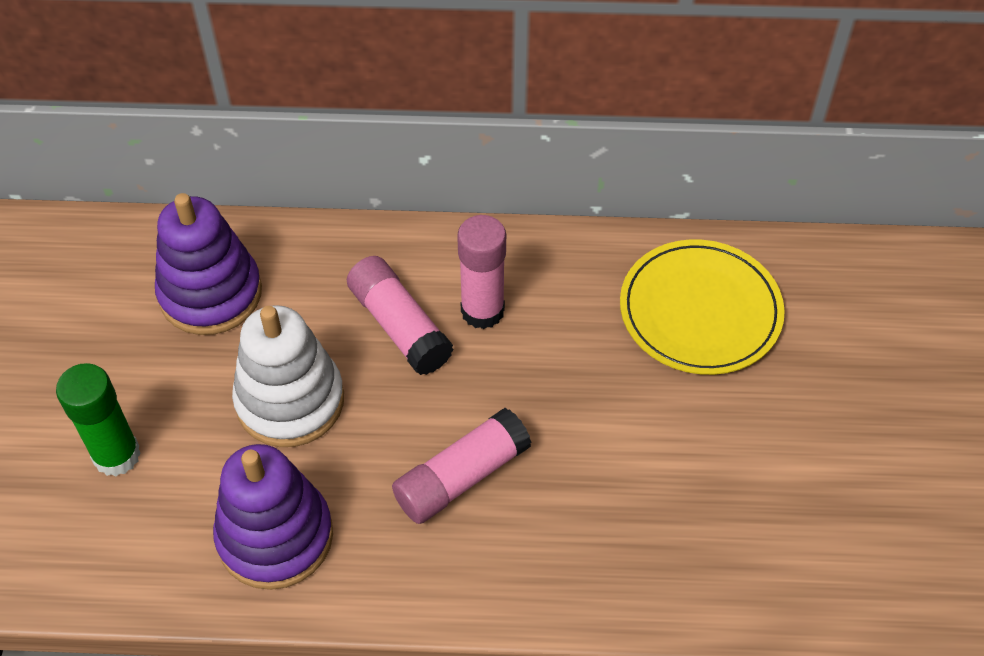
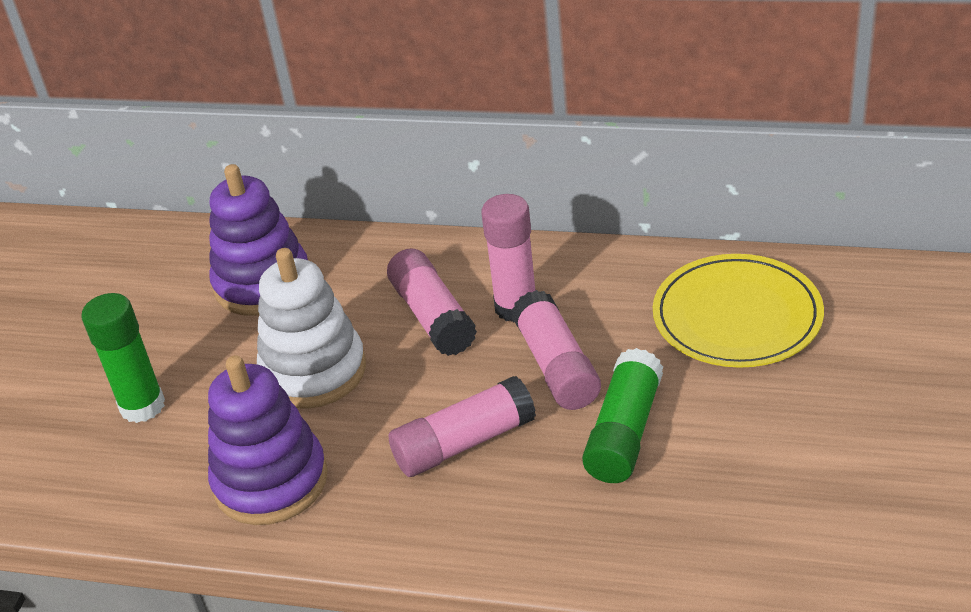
camera: 15 degrees right, 15 degrees down
(536, 380) = (556, 366): none -> pink glue stick
(615, 453) = (624, 432): none -> green glue stick

